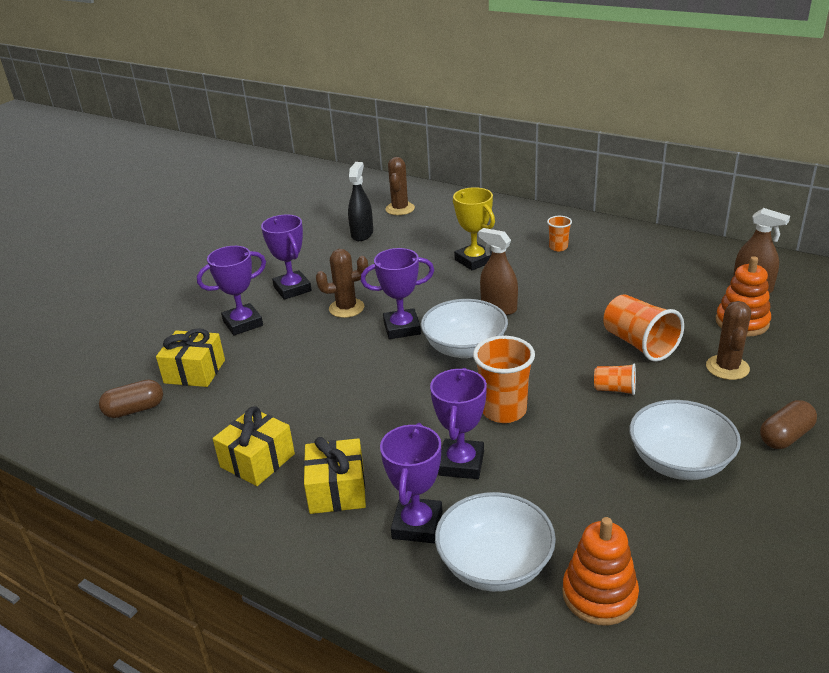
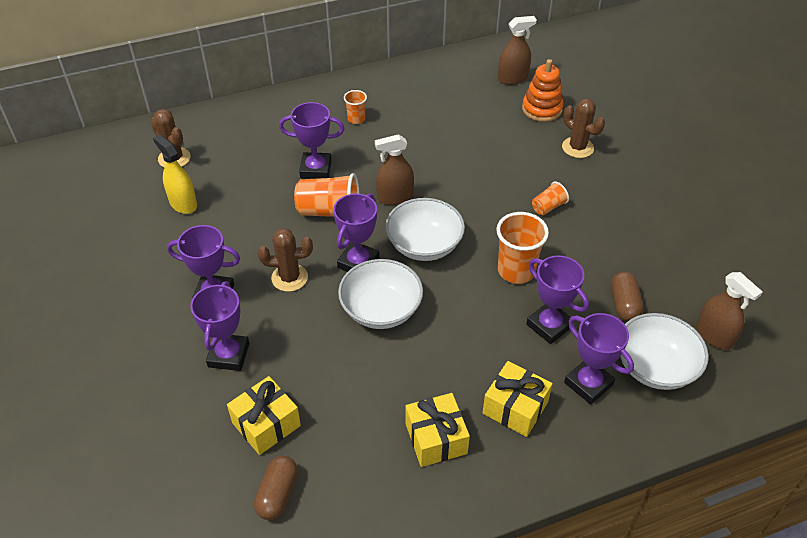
camera: 55 degrees left, 15 degrees up
(346, 308) = (289, 278): brown cactus -> brown cactus turned 60 degrees clockwise
(362, 234) = (183, 203): black spray bottle -> yellow spray bottle
(474, 260) = (316, 169): yellow trophy -> purple trophy
(599, 595) = (714, 336): orange stacking toy -> brown spray bottle
(639, 344) = (514, 164): orange cup -> orange cup (329, 211)
(679, 462) = (640, 228): white bowl -> white bowl (381, 310)
(785, 436) = (658, 173): brown capsule -> brown capsule (624, 304)

